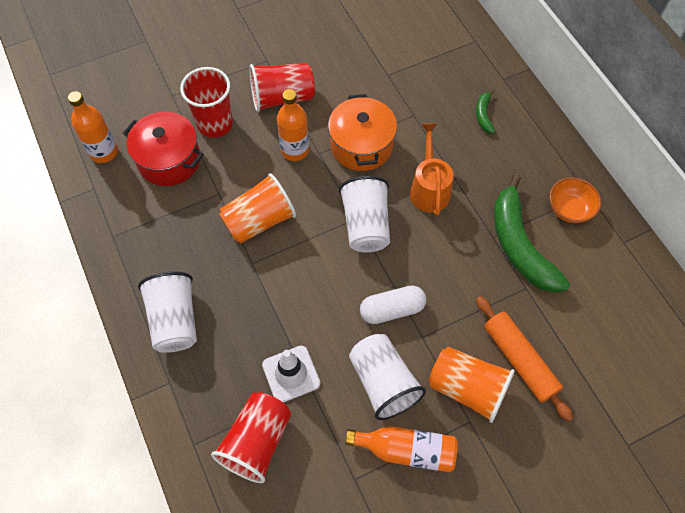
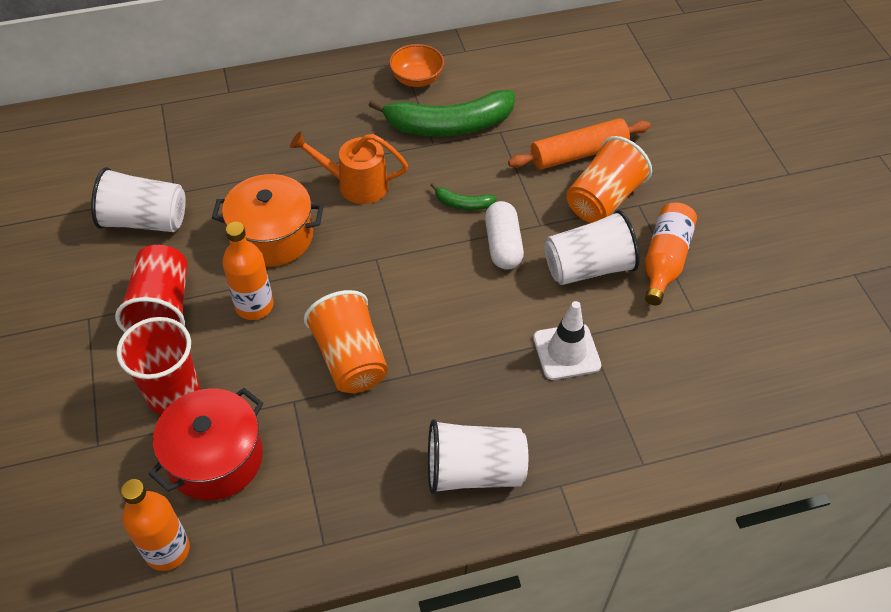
camera: 80 degrees left, 10 degrees down
(257, 442) = (645, 396): red cup -> none
(366, 225) = (387, 251): white cup -> white cup (145, 221)
(483, 115) = (272, 118): green banana -> green banana (463, 204)

